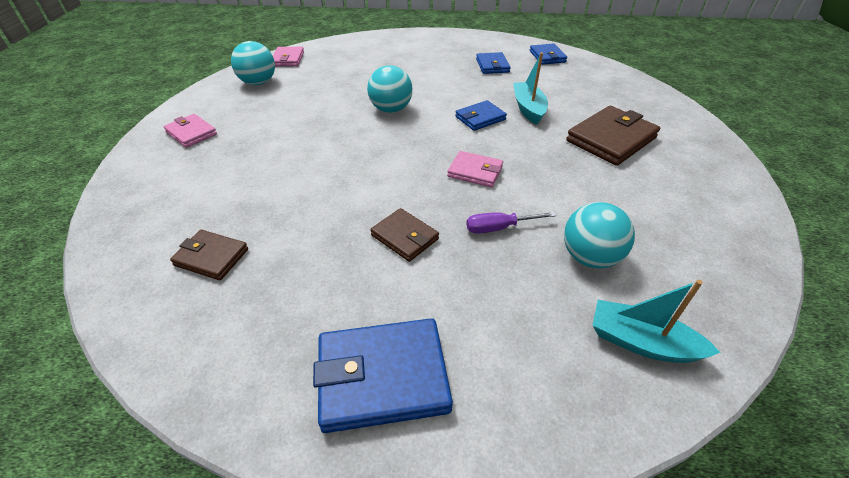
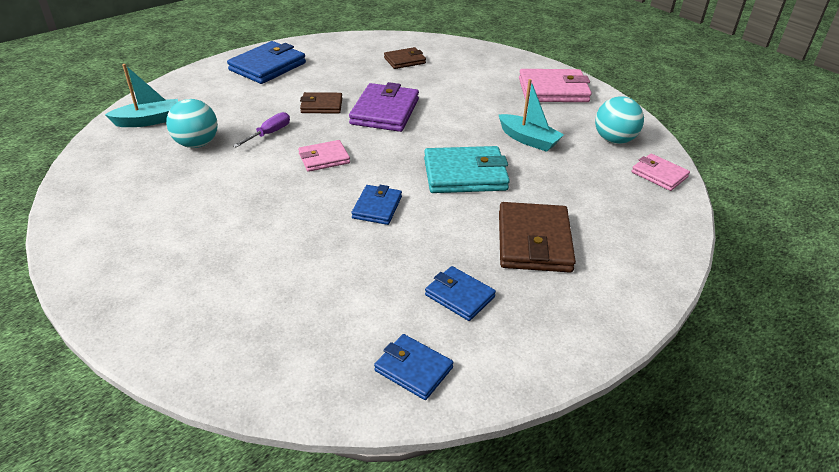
camera: 135 degrees right, 5 degrees down
(191, 133) = (553, 90): pink wallet -> pink wallet, size x1.71
(357, 191) = (385, 112): none -> purple wallet
(391, 109) = (465, 174): turquoise ball -> turquoise wallet
(528, 109) = (343, 245): turquoise boat -> turquoise boat (528, 140)
(611, 139) = (228, 249): brown wallet -> brown wallet (534, 242)

